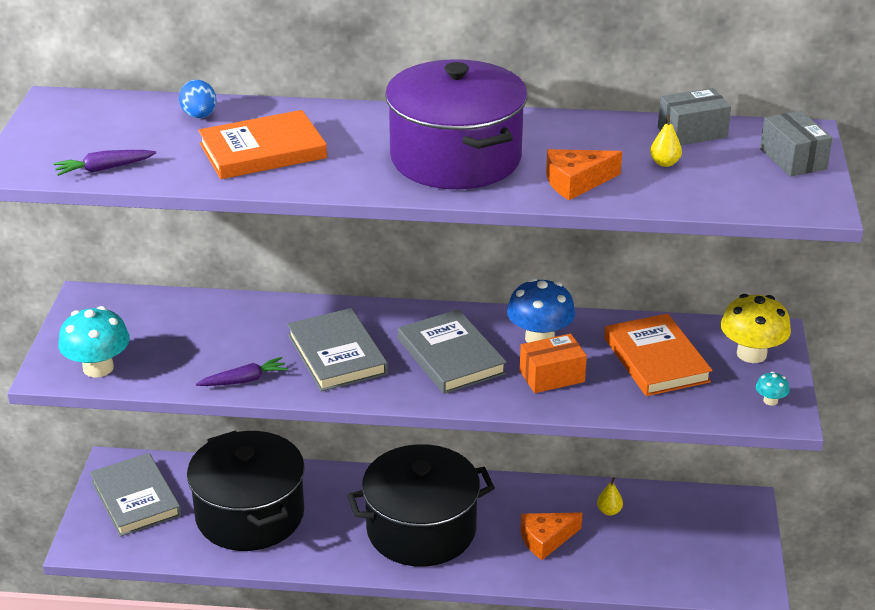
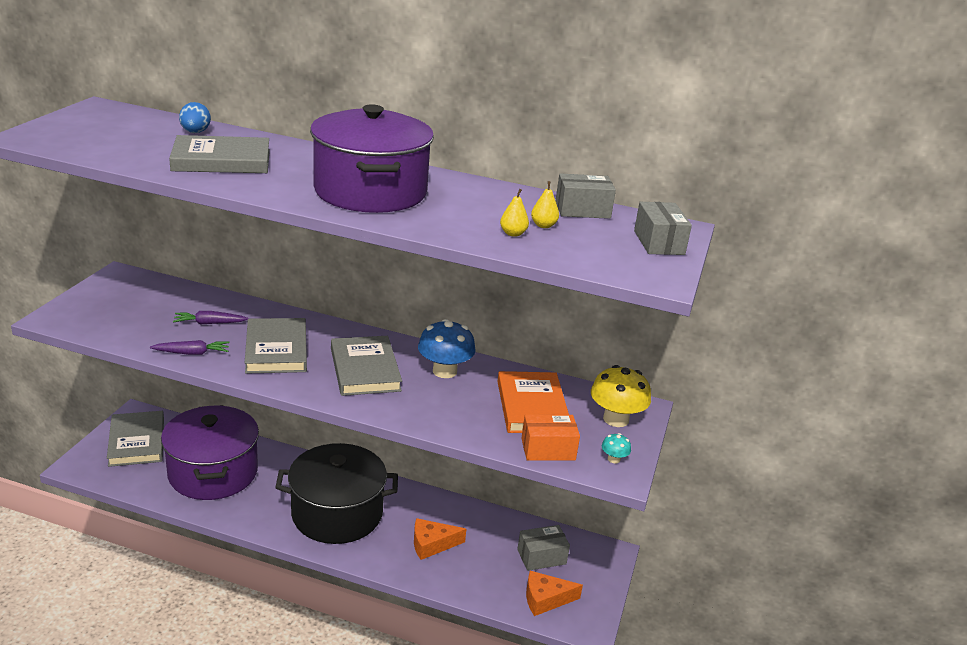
camera: 10 degrees right, 5 degrees down
(98, 368) = (90, 322): turquoise mushroom -> none
(104, 169) = (89, 149): purple carrot -> purple carrot (209, 323)
(250, 515) = (213, 472): black pot -> purple pot
(262, 151) = (221, 160): orange book -> grey book
(552, 376) = (437, 401): orange box -> orange box (548, 449)
(576, 182) = (457, 224): orange cheese -> orange cheese (545, 599)
(609, 511) = (494, 533): yellow pear -> yellow pear (513, 234)
(673, 525) = (541, 557): none -> grey box

